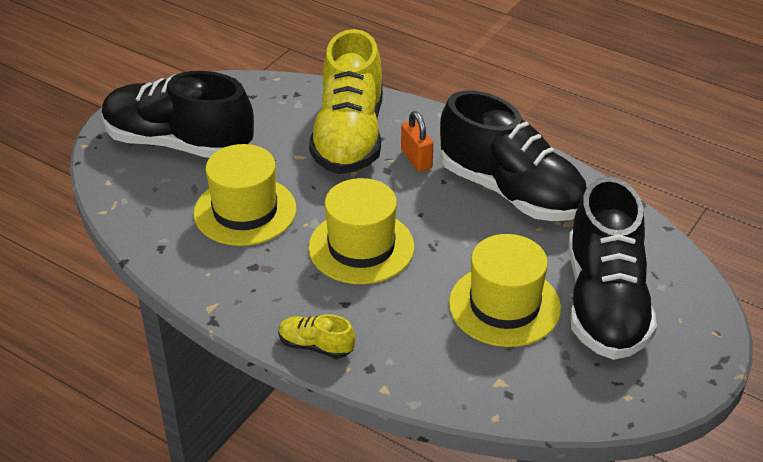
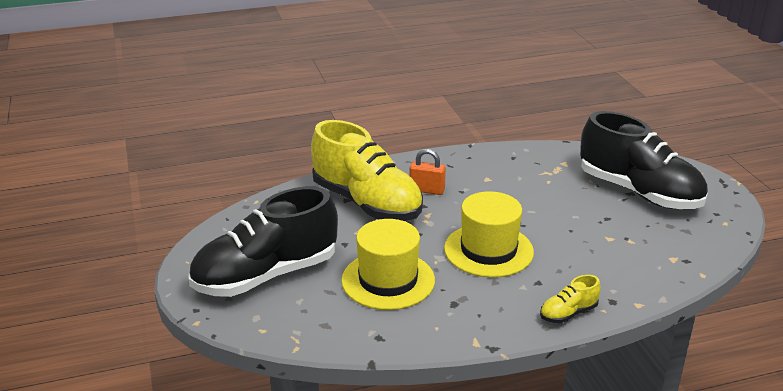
camera: 50 degrees left, 10 degrees down
(504, 305) = (606, 225): yellow hat -> none
(511, 192) = (503, 174): black shoe -> none

